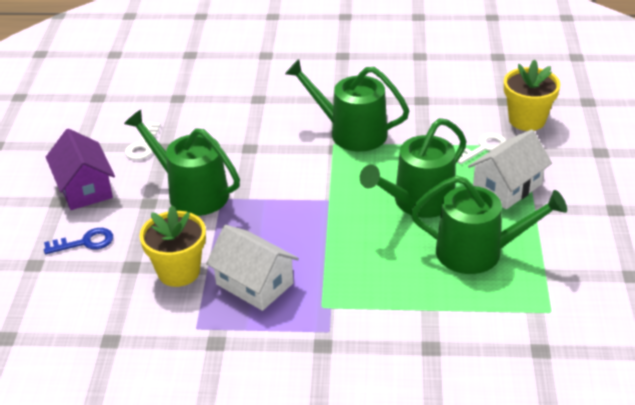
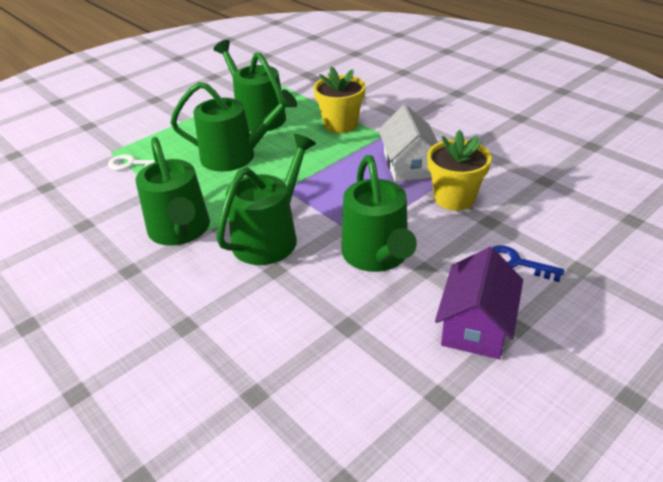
camera: 135 degrees left, 0 degrees up
(142, 145) = (367, 344): white key -> none
(283, 162) = (270, 237): none -> green watering can
(507, 187) = (173, 136): white house -> none
(527, 120) = (69, 165): yellow flower pot -> yellow flower pot (340, 125)

